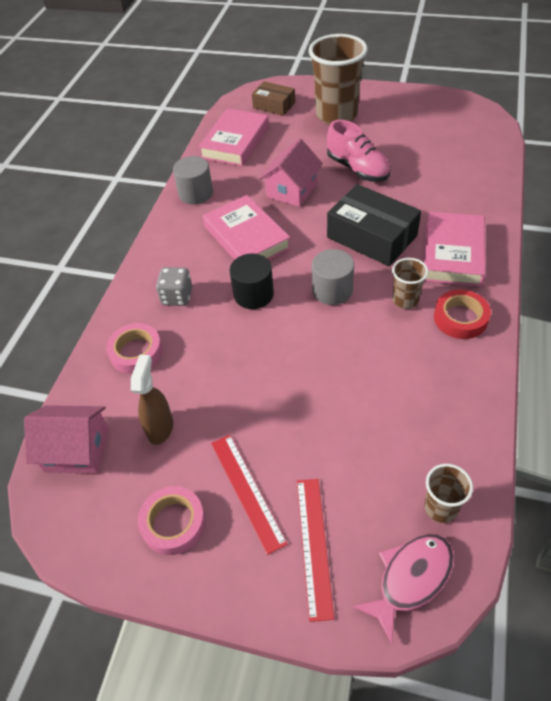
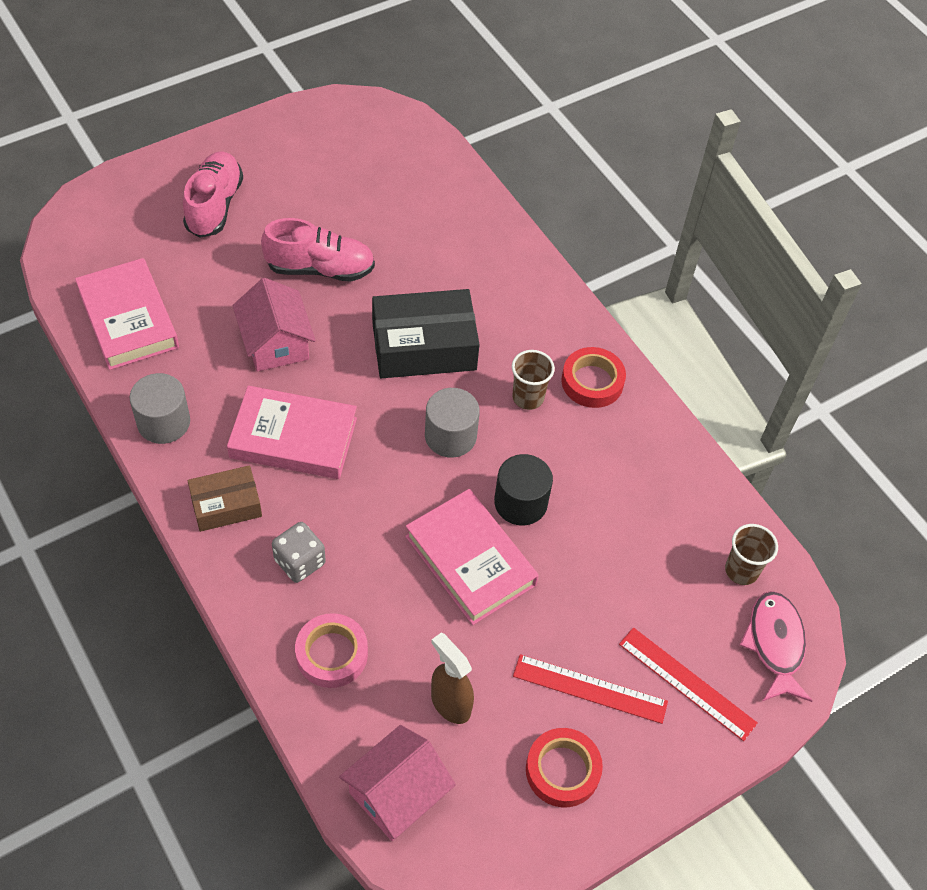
camera: 55 degrees left, 5 degrees up
(173, 523) = (562, 770): pink tape -> red tape
(253, 294) = (378, 498): black cylinder -> black cylinder (520, 502)
(274, 105) = (115, 234): brown box -> brown box (226, 505)
(336, 115) = (214, 205): brown cup -> pink shoe
(453, 253) = (519, 314): pink book -> pink book (470, 560)

